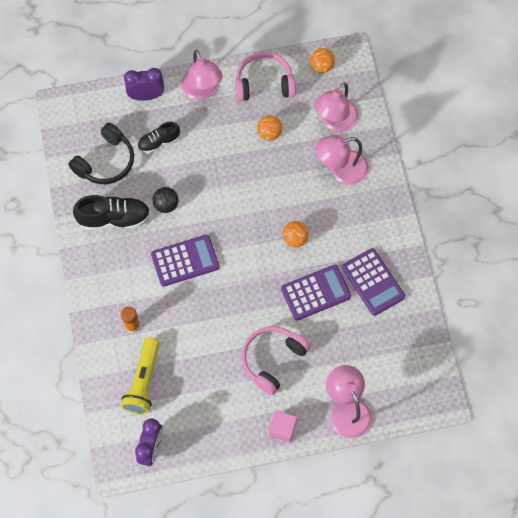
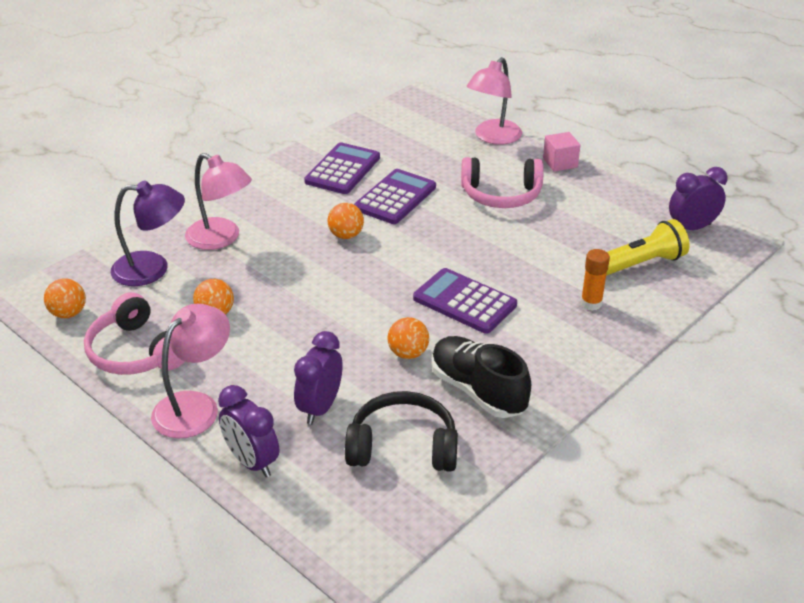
camera: 125 degrees left, 30 degrees down
(159, 142) = (320, 408): black shoe -> purple clock
(166, 205) = (408, 353): black ball -> orange ball
(316, 293) = (395, 198): purple calculator -> purple calculator turned 90 degrees clockwise
(335, 122) = (152, 269): pink lamp -> purple lamp

